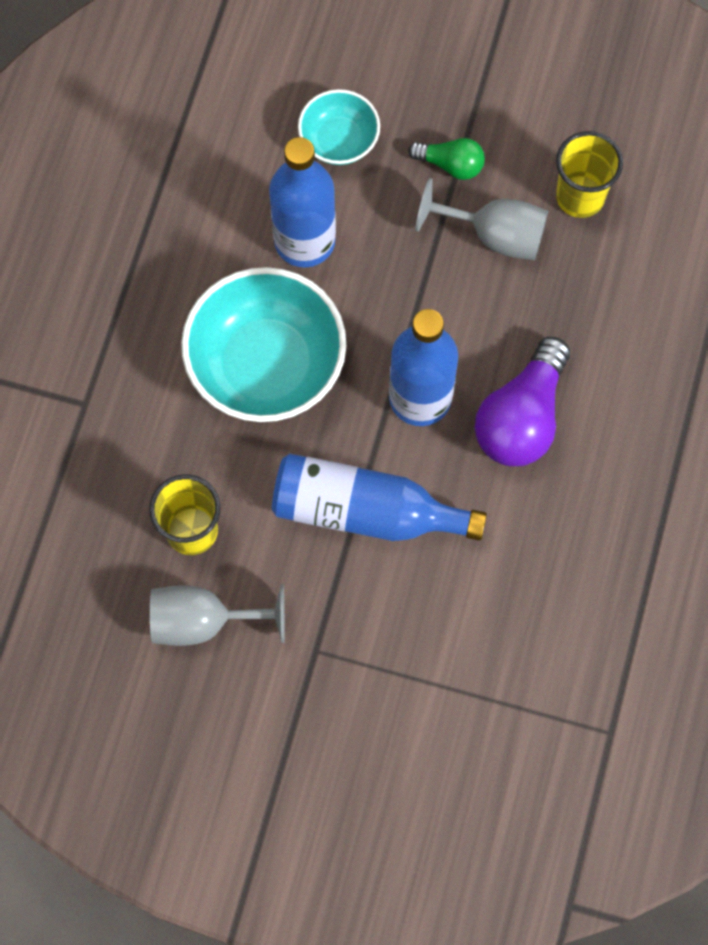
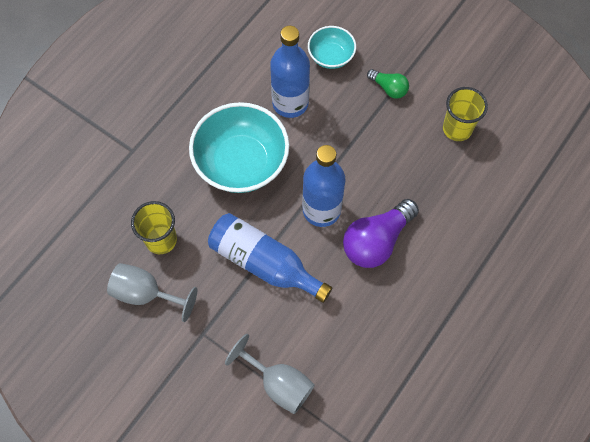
camera: 20 degrees right, 5 degrees down
(494, 235) = (399, 134): grey goblet -> grey goblet (278, 383)

